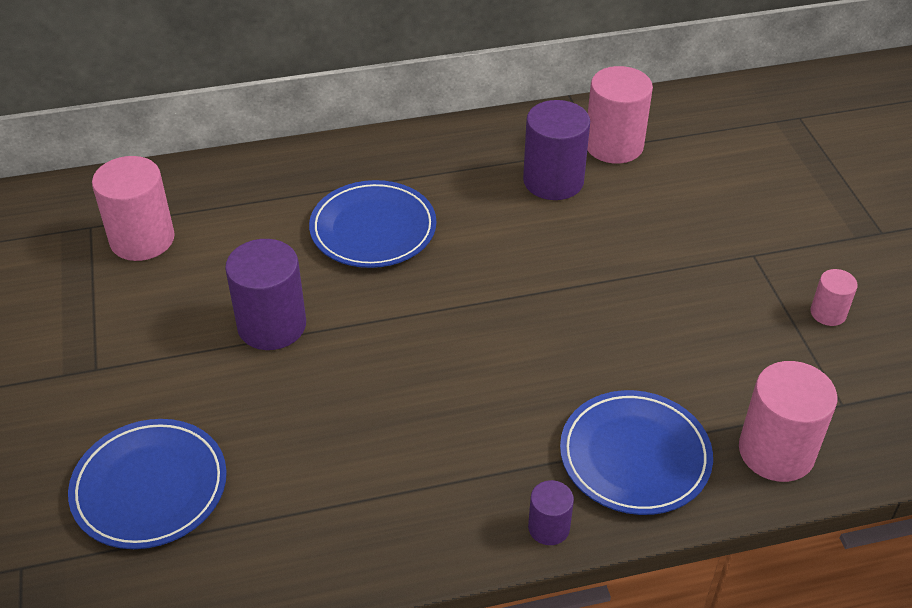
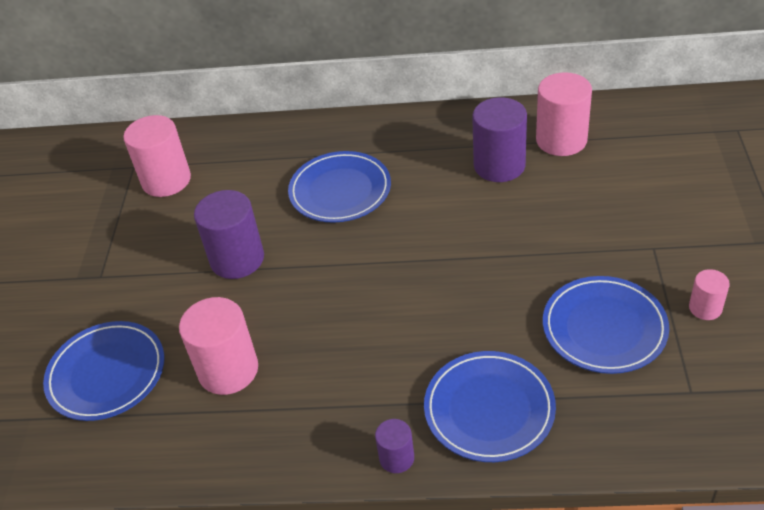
camera: 20 degrees right, 0 degrees up
(730, 349) = (604, 328): none -> blue plate
(776, 451) = (615, 425): pink cylinder -> pink cylinder (228, 370)

